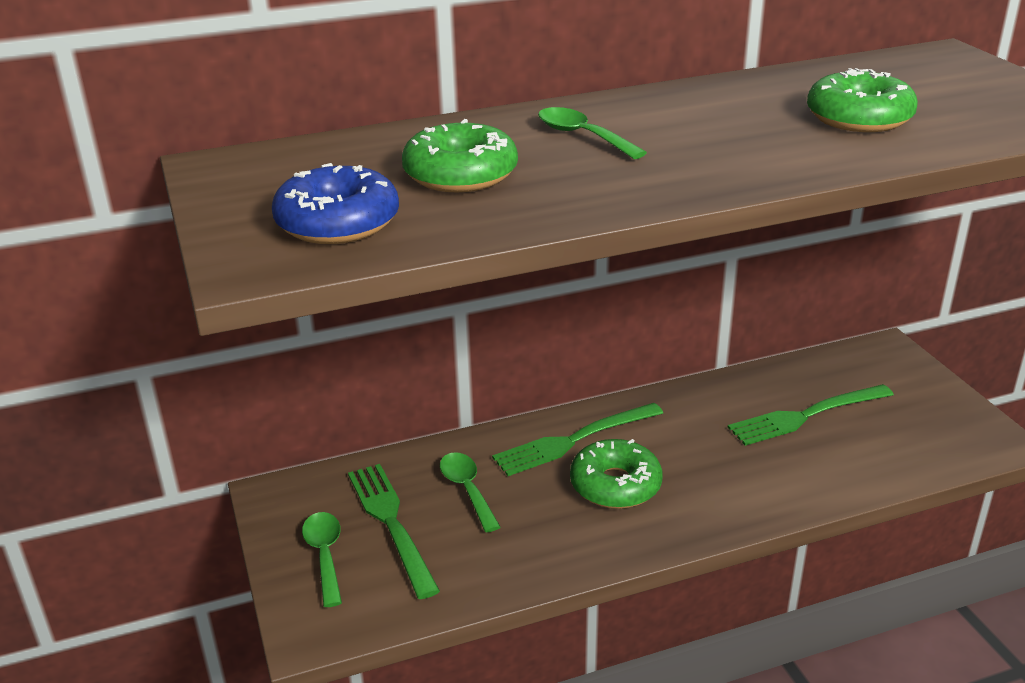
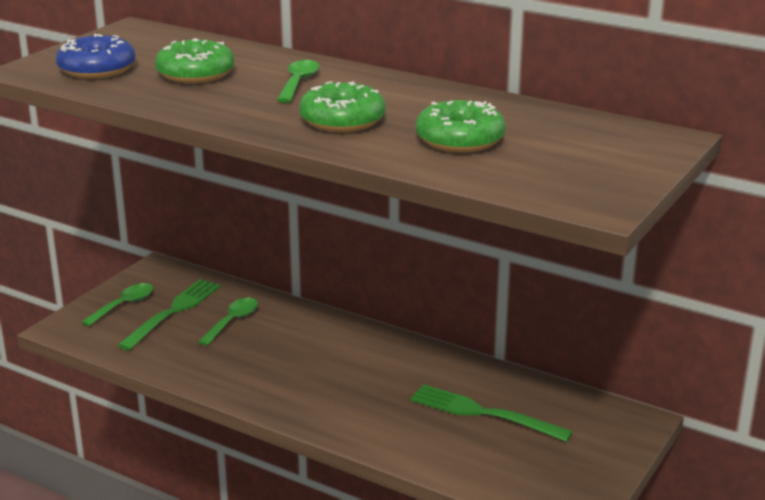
camera: 50 degrees right, 5 degrees down
(573, 441) = (328, 336): green fork -> none
(615, 485) = (300, 368): green donut -> green donut (342, 120)

